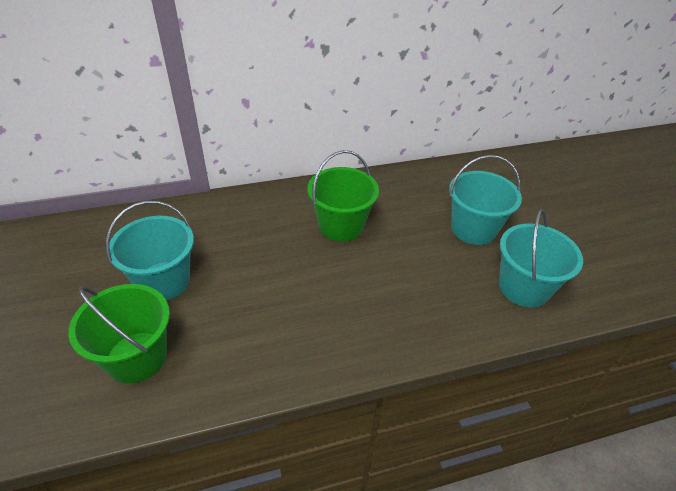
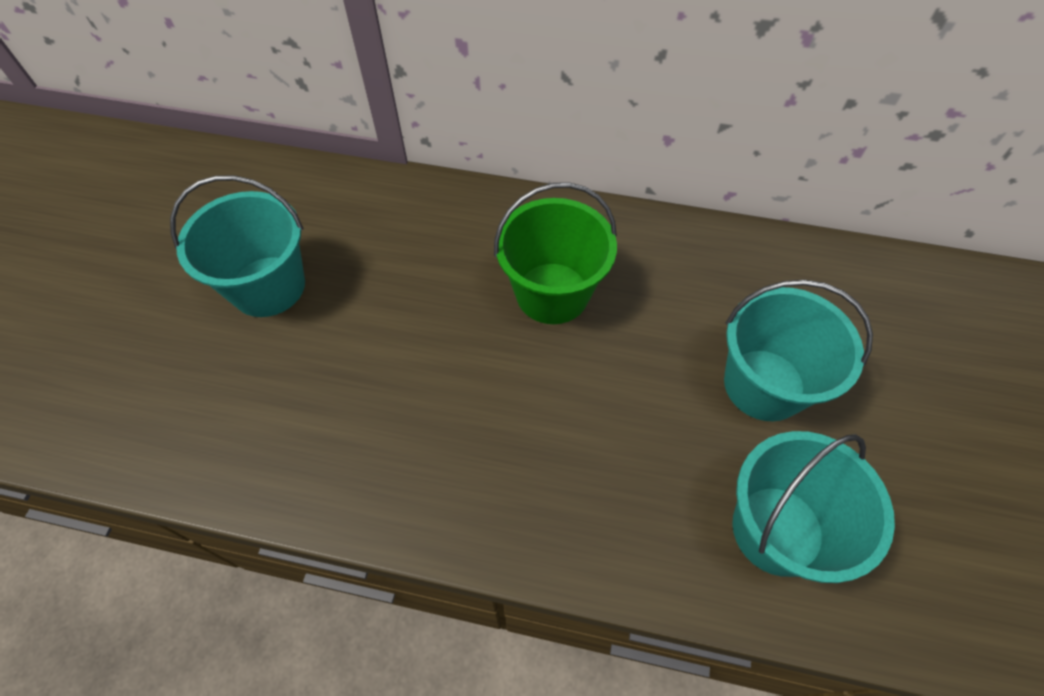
camera: 30 degrees right, 15 degrees up
(137, 357) = (178, 384): green bucket -> none

